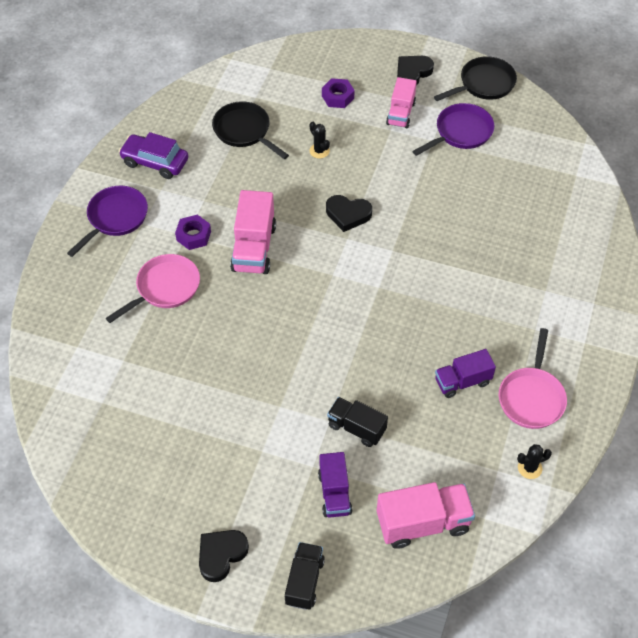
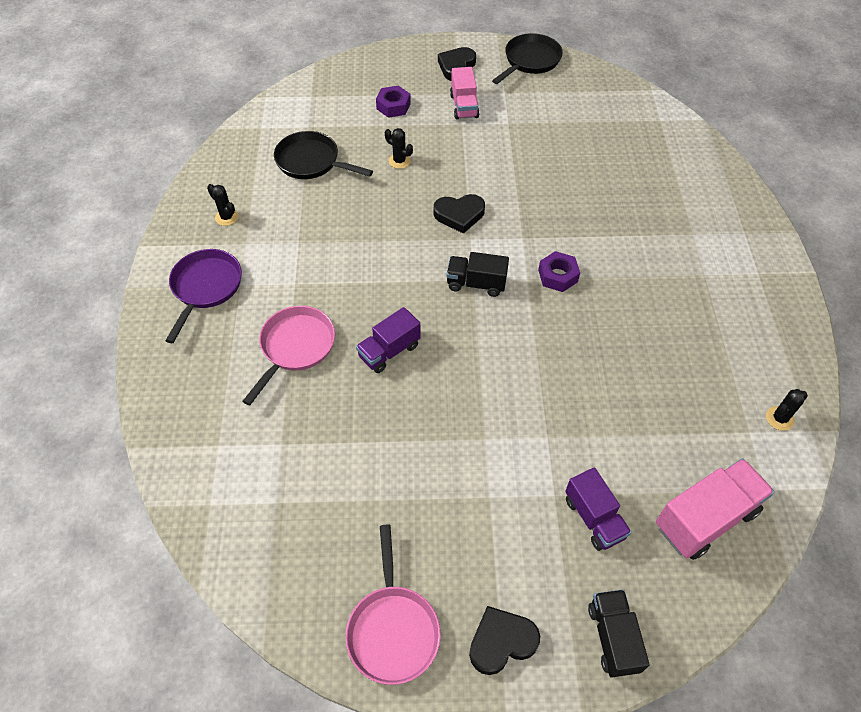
camera: 20 degrees left, 0 degrees up
(155, 162) = (227, 217): purple car -> black cactus
(193, 236) = (303, 282): purple nut -> purple nut (558, 276)
(221, 555) = (501, 642): black heart -> black heart turned 45 degrees clockwise
(254, 248) = (376, 276): pink truck -> none
(356, 428) = (580, 435): black truck -> black truck (476, 283)
(461, 132) = (531, 109): purple pan -> none
(462, 381) = (663, 349): purple truck -> purple truck (389, 351)
(531, 397) = (739, 344): pink pan -> pink pan (393, 629)

